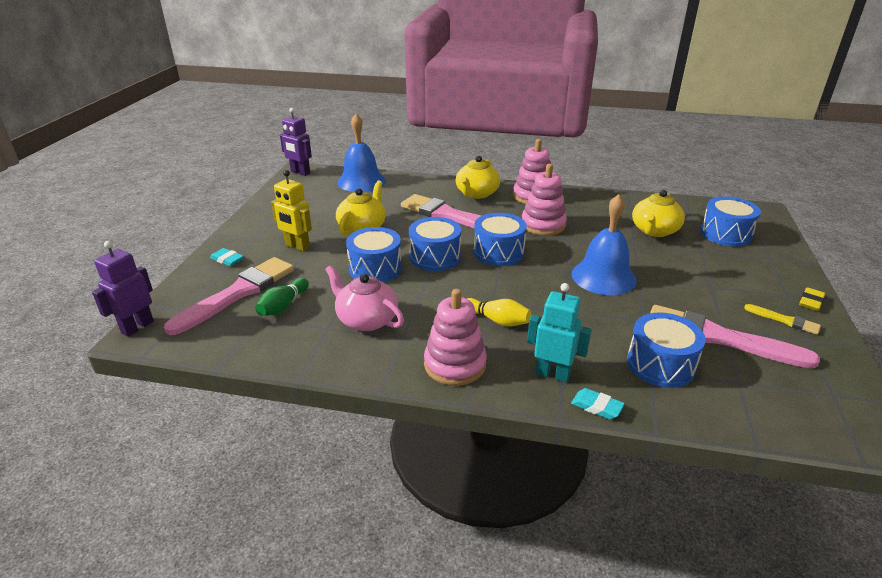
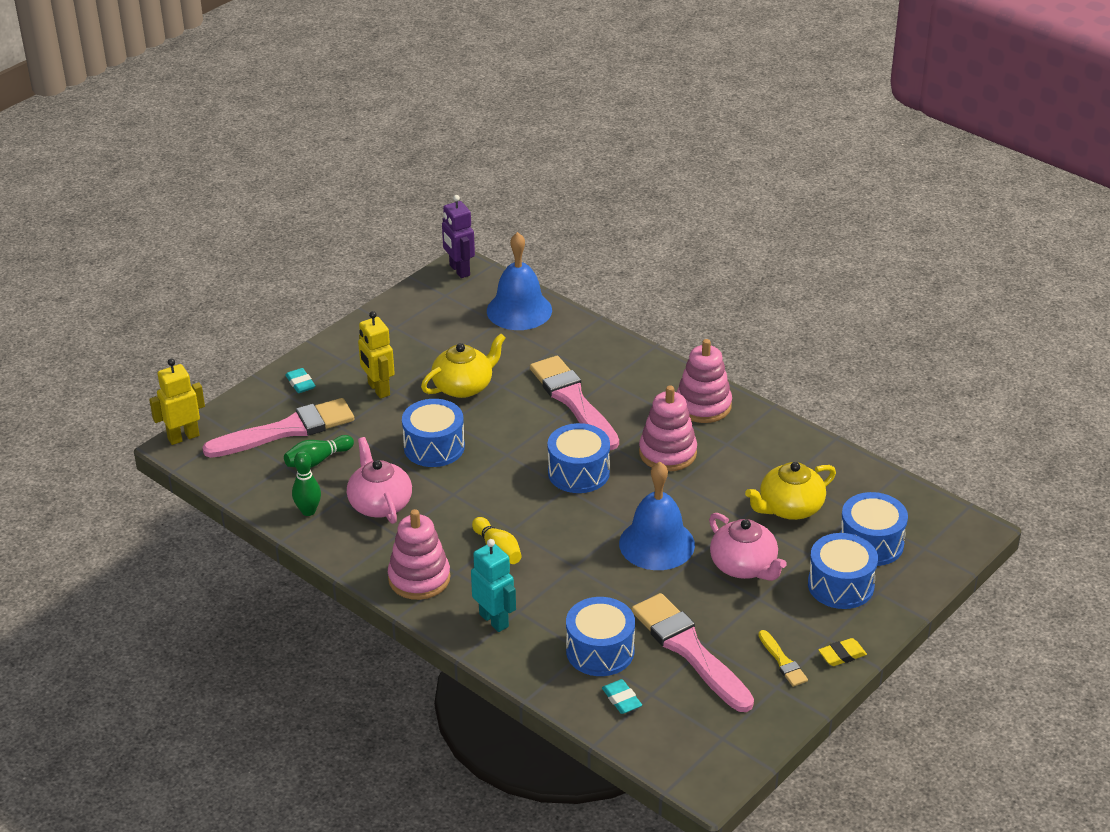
camera: 30 degrees right, 5 degrees up
(137, 327) = (183, 437): purple robot -> yellow robot
(305, 346) = (308, 511): none -> green bowling pin
(435, 257) = (506, 454): blue drum -> blue drum (840, 585)
(476, 193) = (639, 377): yellow teapot -> none
(596, 406) = (501, 661): turquoise eraser -> turquoise eraser (621, 699)
(675, 271) = (744, 566): none -> pink teapot

